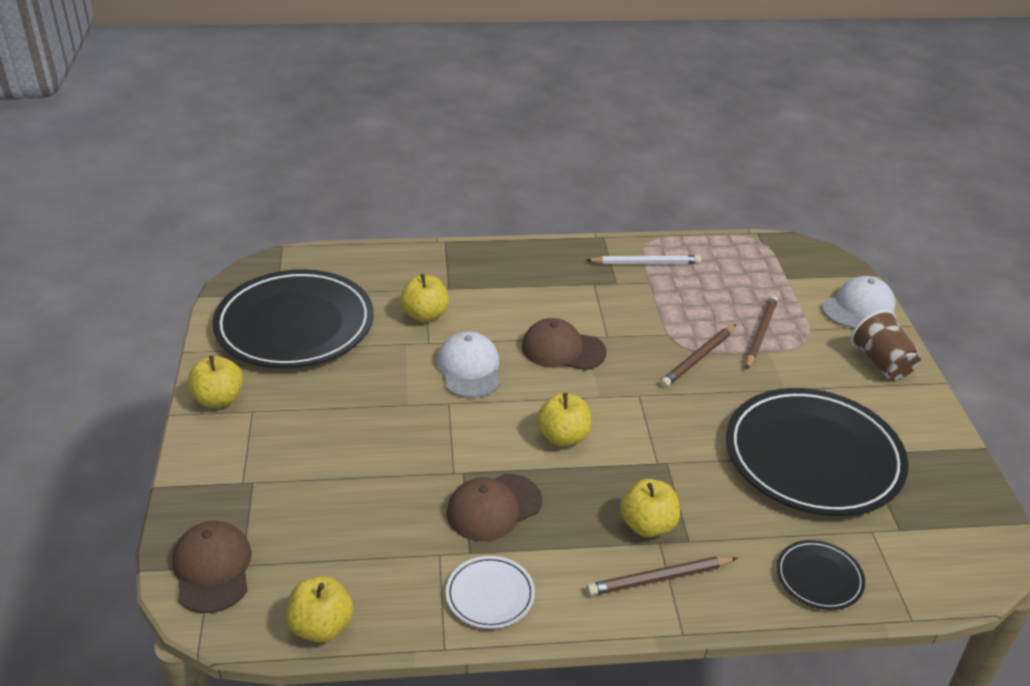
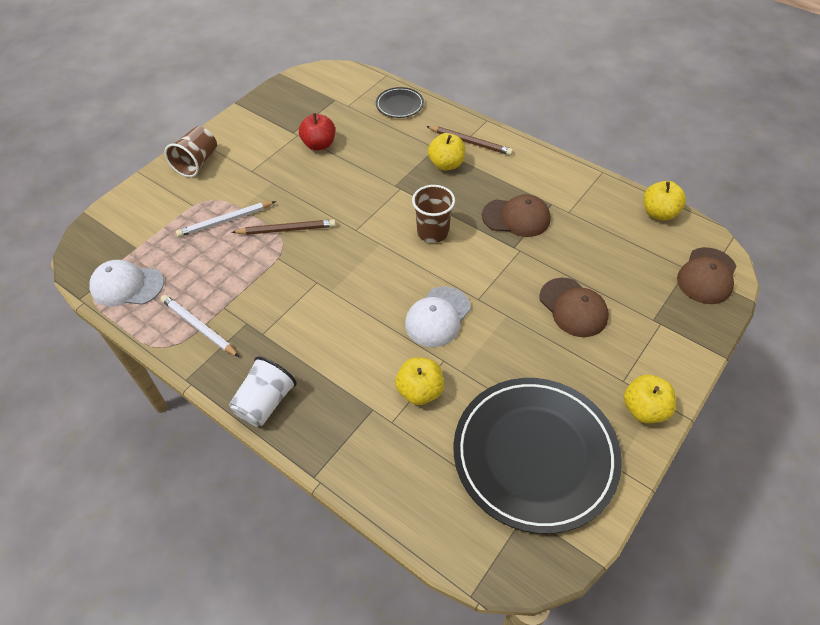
camera: 135 degrees left, 15 degrees up
(490, 595) = (559, 180): white plate -> none
(530, 254) = (265, 402): none -> white cup
(563, 349) = (358, 291): brown cap -> brown cap (573, 307)
(563, 437) = (433, 232): yellow apple -> brown cup
(760, 334) = (225, 221): brown pencil -> white pencil
(813, 457) = (319, 144): black plate -> red apple
(858, 307) = (140, 200): white cap -> white cap (127, 285)

